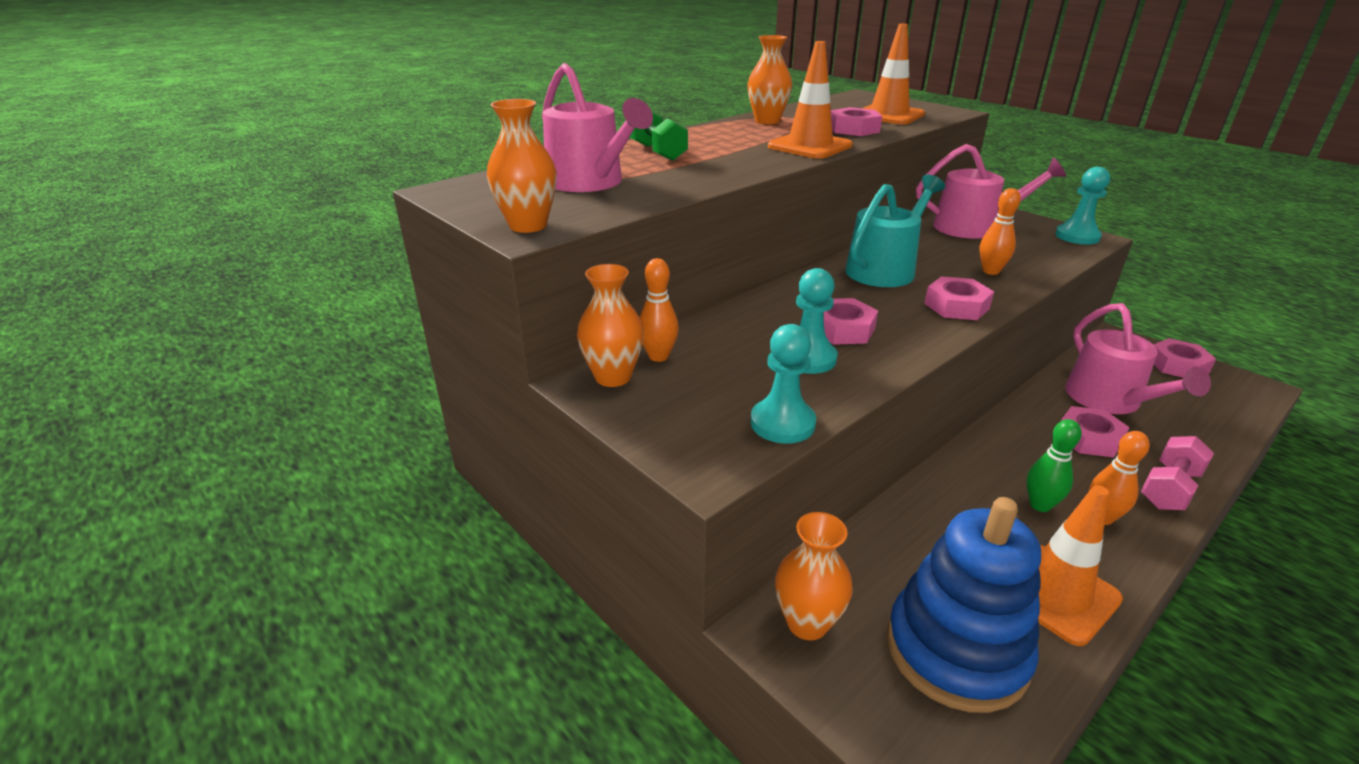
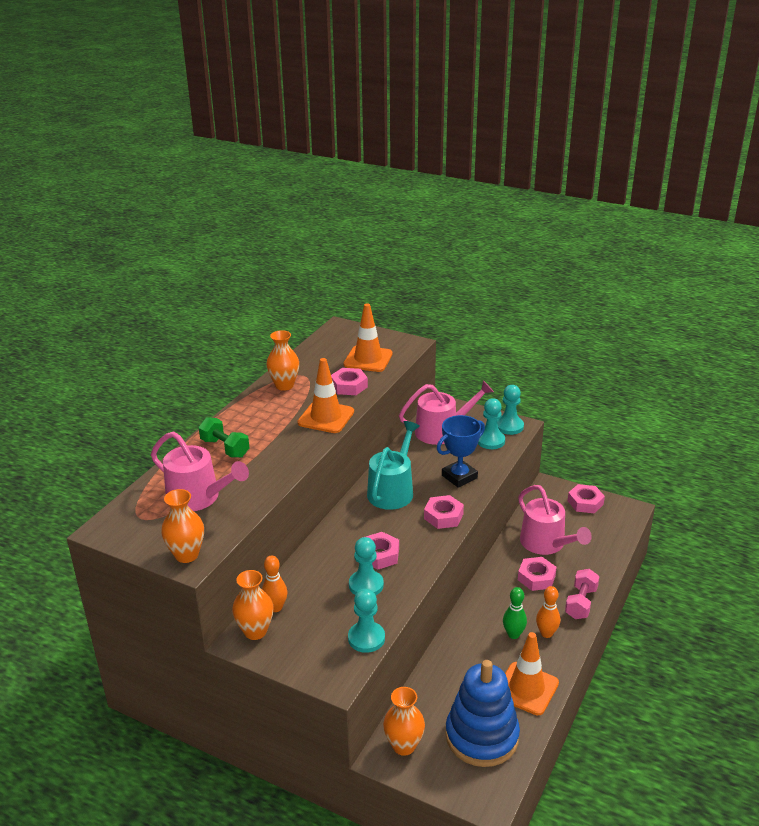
camera: 20 degrees left, 0 degrees up
(990, 271) = (459, 477): orange bowling pin -> blue trophy
(1045, 245) = (490, 441): none -> turquoise pawn

